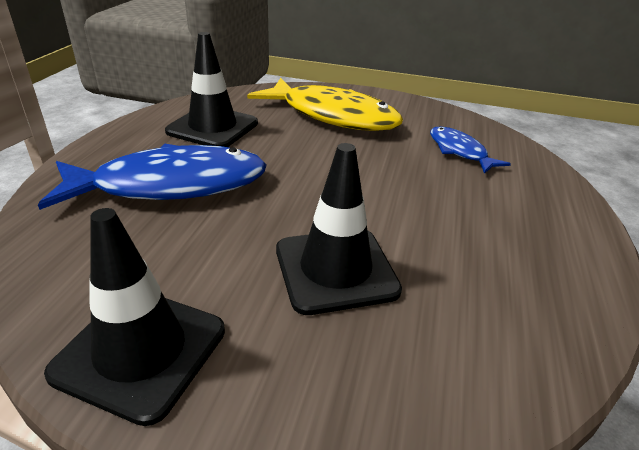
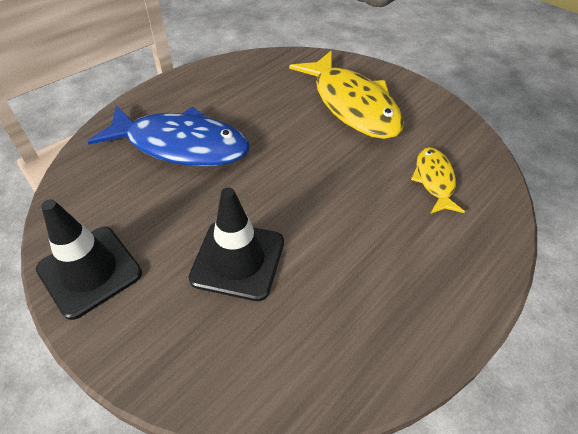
camera: 30 degrees right, 15 degrees up
(212, 127) = (245, 93): black traffic cone -> none
(459, 151) = (434, 180): blue fish -> yellow fish

